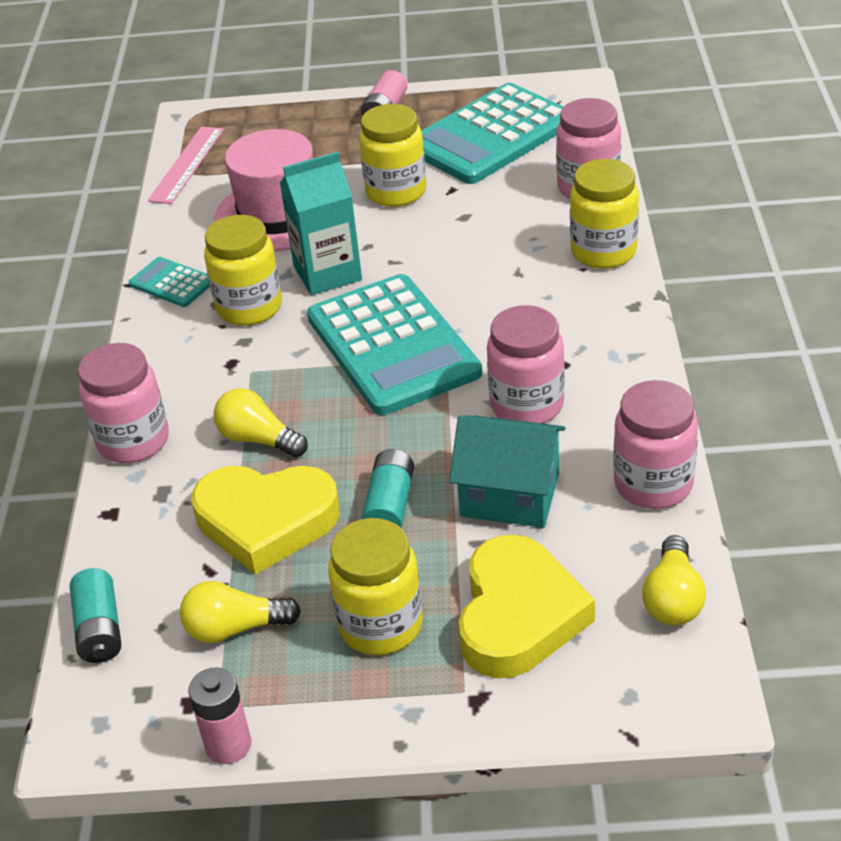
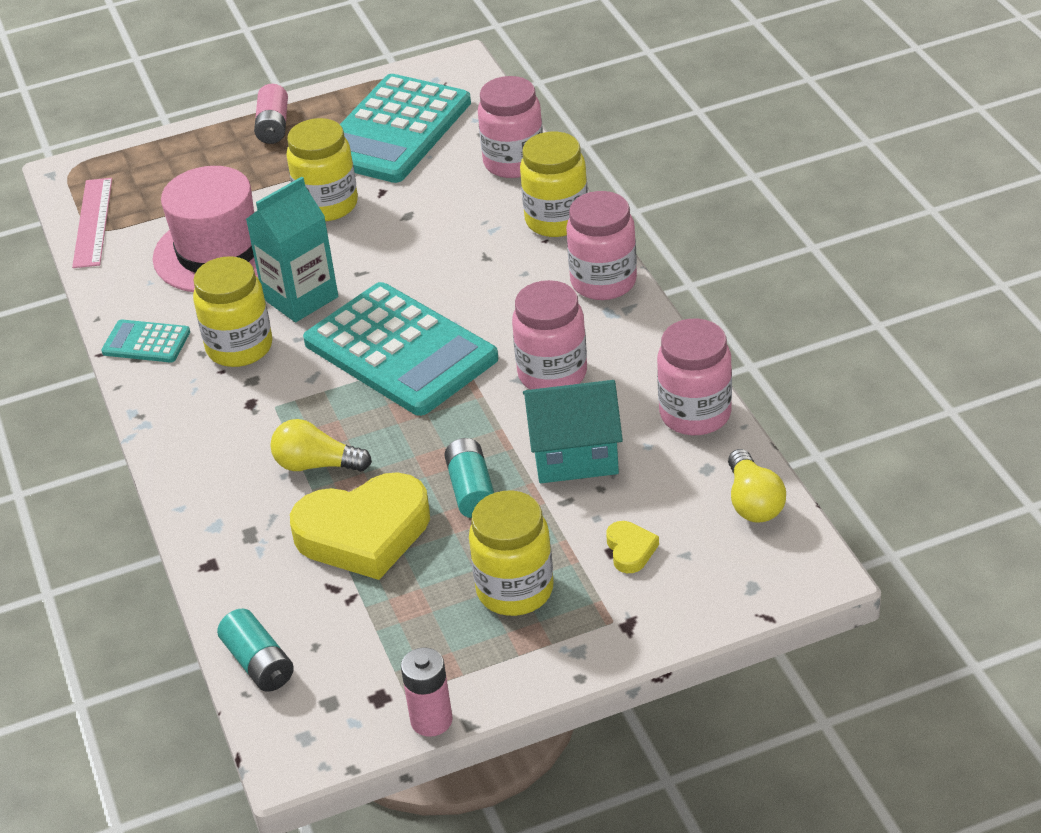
camera: 20 degrees left, 0 degrees up
(133, 441) = (194, 496): pink jar -> pink jar (603, 282)
(235, 628) = (385, 628): yellow light bulb -> none
(518, 615) = (630, 550): yellow heart -> yellow heart, size x0.43

